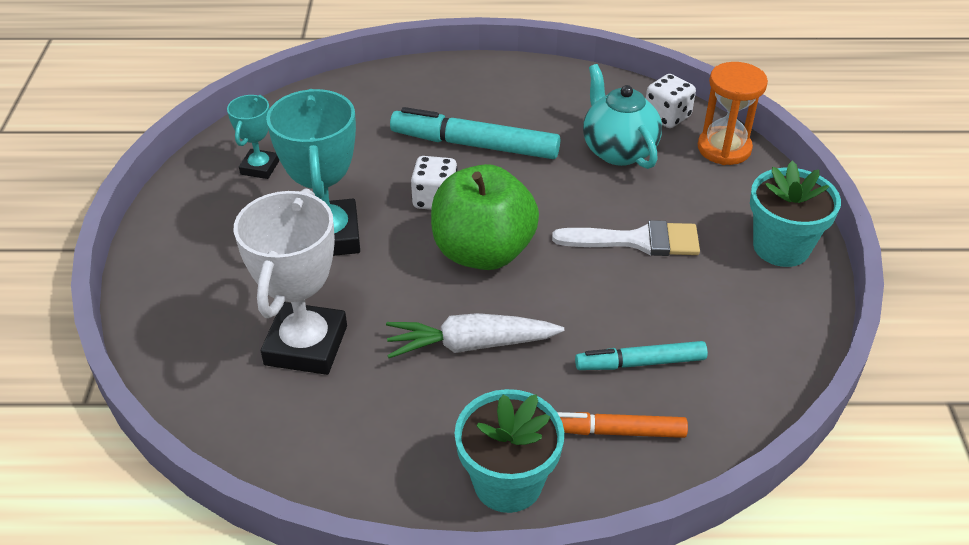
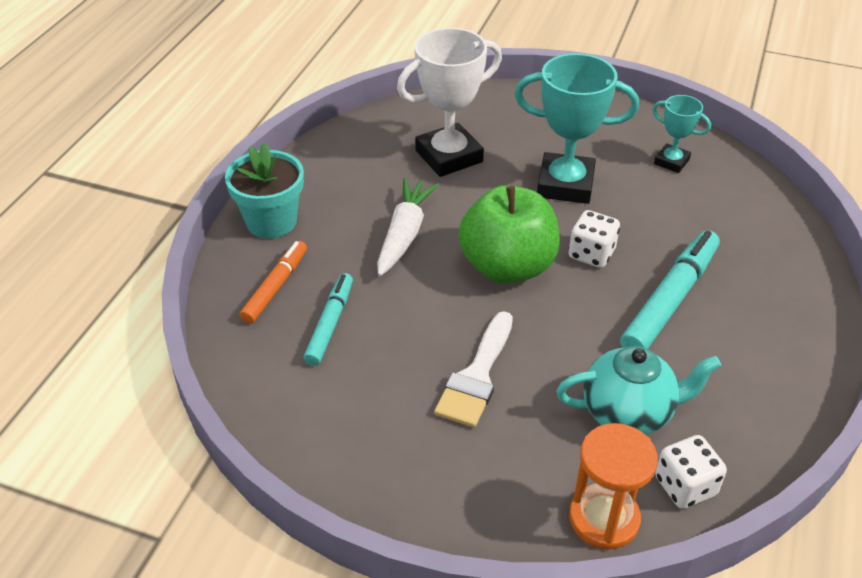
camera: 110 degrees right, 0 degrees up
(306, 345) = (449, 156): white trophy -> white trophy turned 60 degrees counterclockwise
(781, 247) = (415, 493): turquoise flower pot -> none

